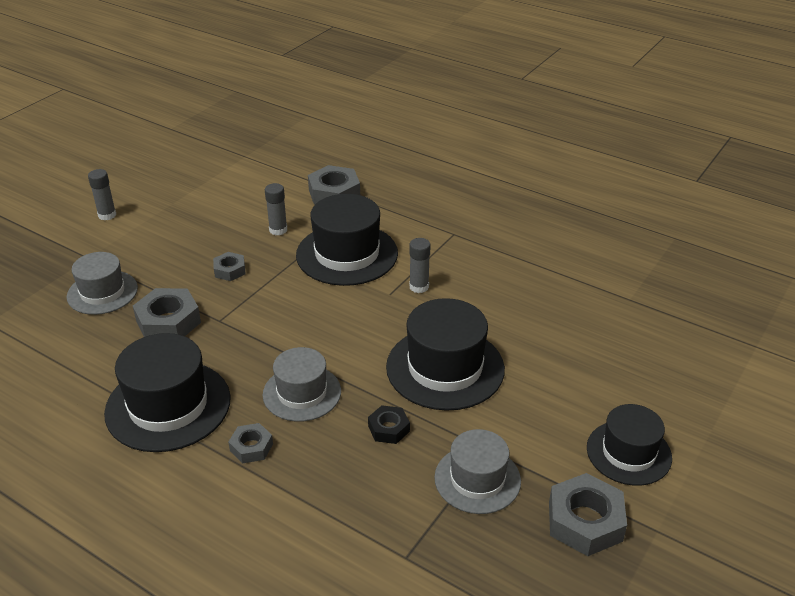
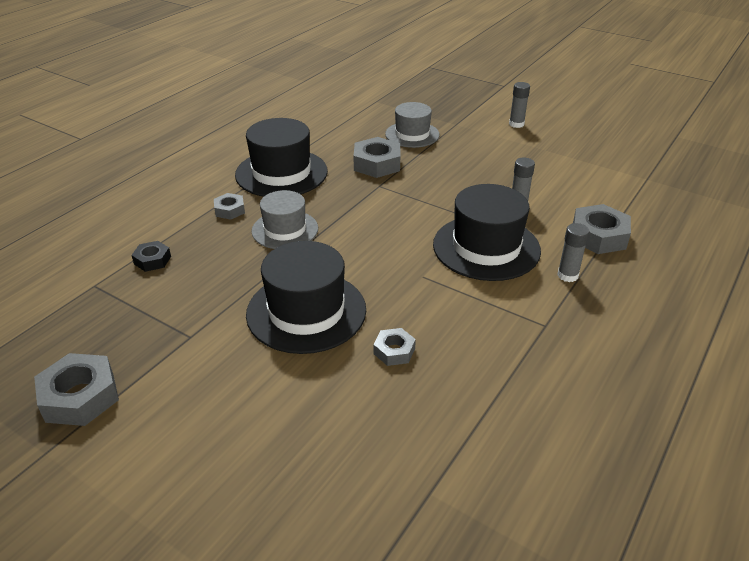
camera: 90 degrees right, 0 degrees up
(230, 270) = (448, 185): grey nut -> grey nut (394, 351)
(388, 429) = (232, 276): black nut -> black nut (152, 260)
(419, 287) = (436, 296): grey glue stick -> grey glue stick (567, 275)
(477, 479) = (157, 327): grey hat -> none
(628, 453) = (153, 445): black hat -> none

